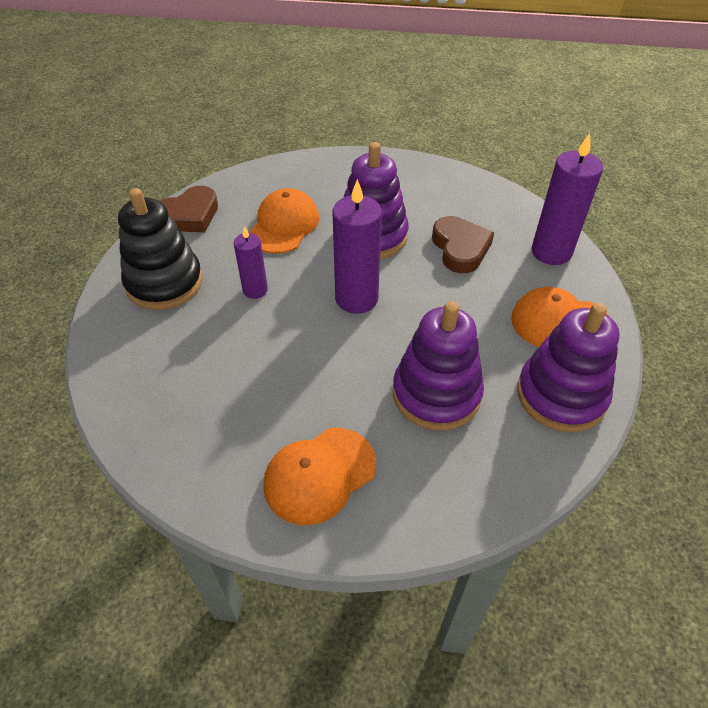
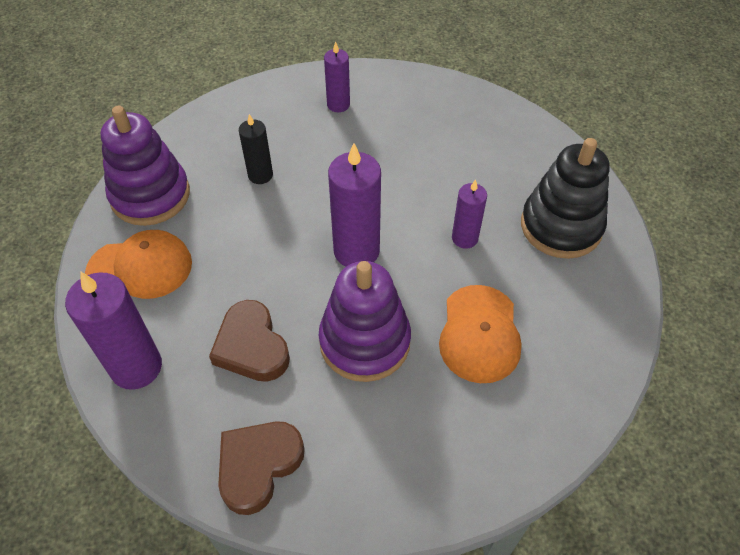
camera: 165 degrees right, 5 degrees up
(189, 216) = (603, 322): brown heart -> brown heart (258, 466)
(319, 475) = (338, 104): orange cap -> purple candle
(436, 394) = (260, 175): purple stacking toy -> black candle

